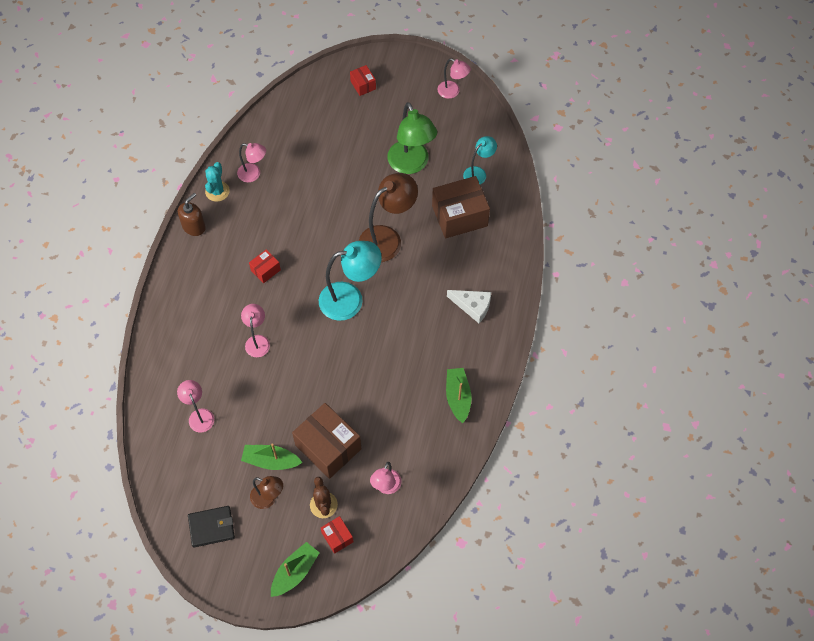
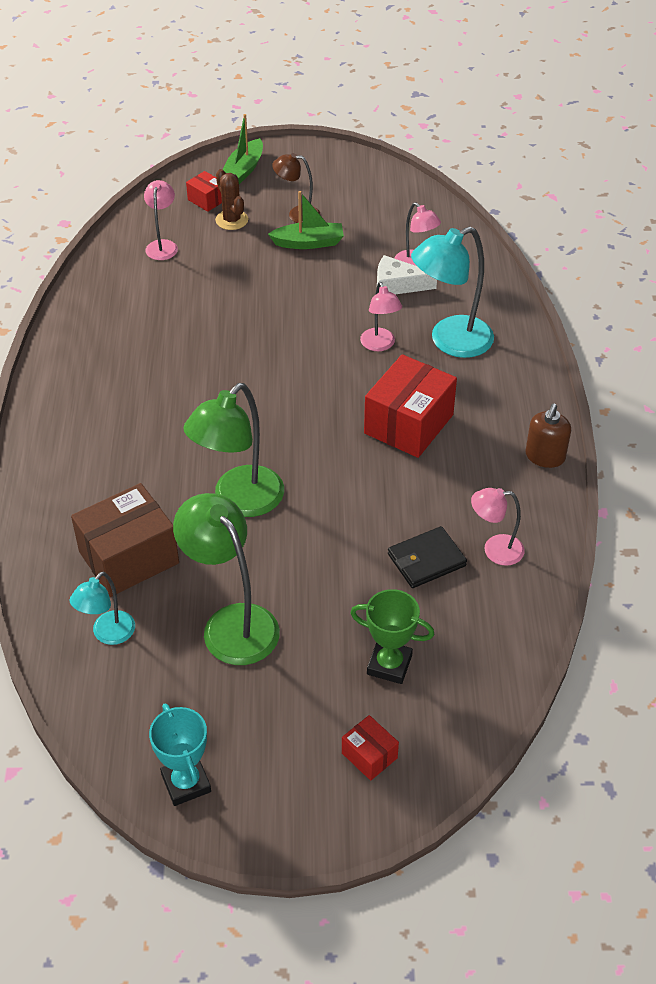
camera: 165 degrees right, 15 degrees down
(211, 527) = (350, 184): black wallet -> black wallet (426, 560)
(217, 191) = (539, 512): turquoise cactus -> none
(265, 270) = (408, 424): red box -> red box, size x2.06
(328, 447) = (244, 265): brown box -> none
(337, 124) = (389, 665): none -> green trophy
(350, 299) = (270, 413): turquoise lamp -> turquoise lamp (450, 341)
(387, 238) = (239, 501): brown lamp -> green lamp
(452, 92) = (186, 783): pink lamp -> turquoise trophy
(458, 397) = (90, 338): green boat -> none
(473, 306) = (86, 439): white cheese -> white cheese (397, 285)

